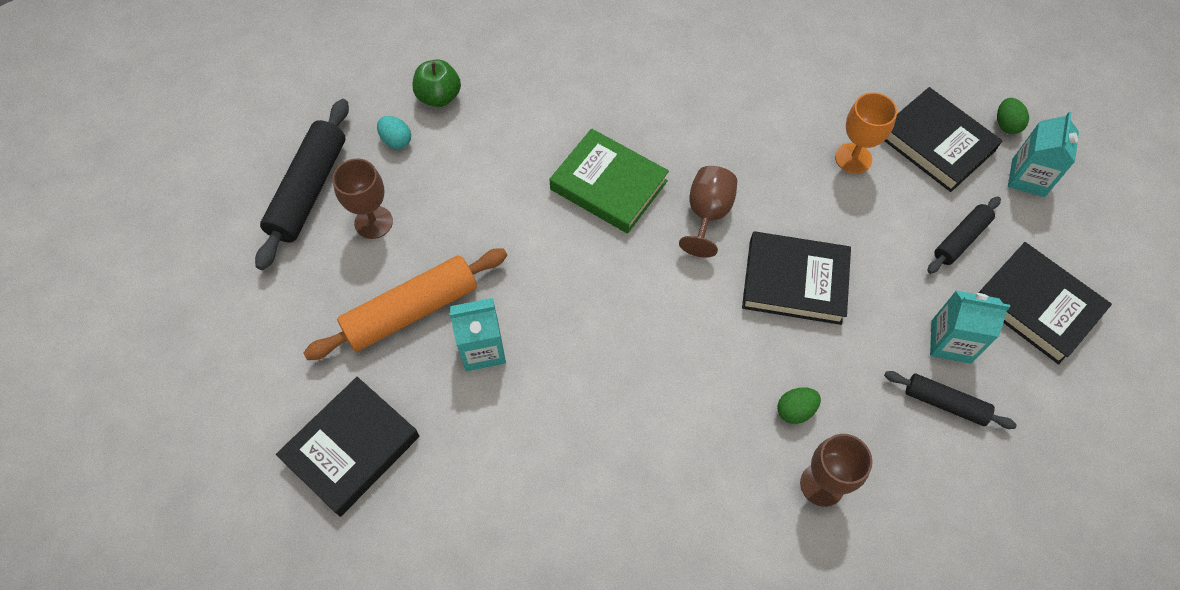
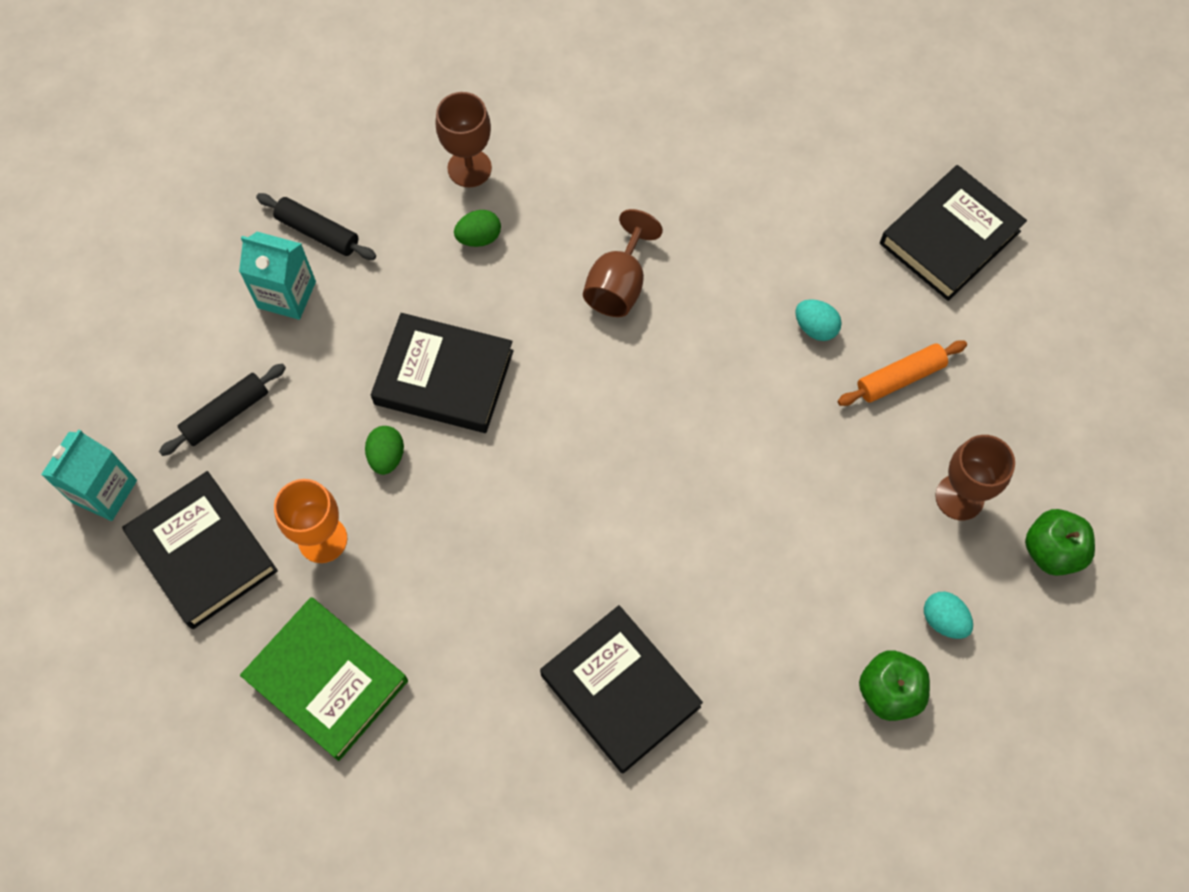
camera: 175 degrees left, 5 degrees up
(309, 190) = (1051, 551): black rolling pin -> green apple
(411, 311) = (900, 378): orange rolling pin -> orange rolling pin, size x0.57
(482, 349) = (815, 328): turquoise carton -> turquoise egg
(609, 185) = (654, 526): green book -> green book (327, 680)
(707, 214) = (532, 473): brown goblet -> brown goblet (618, 285)
(1006, 125) = (96, 575): green egg -> green egg (387, 456)
(1036, 306) = (172, 326): black book -> black book (620, 691)

